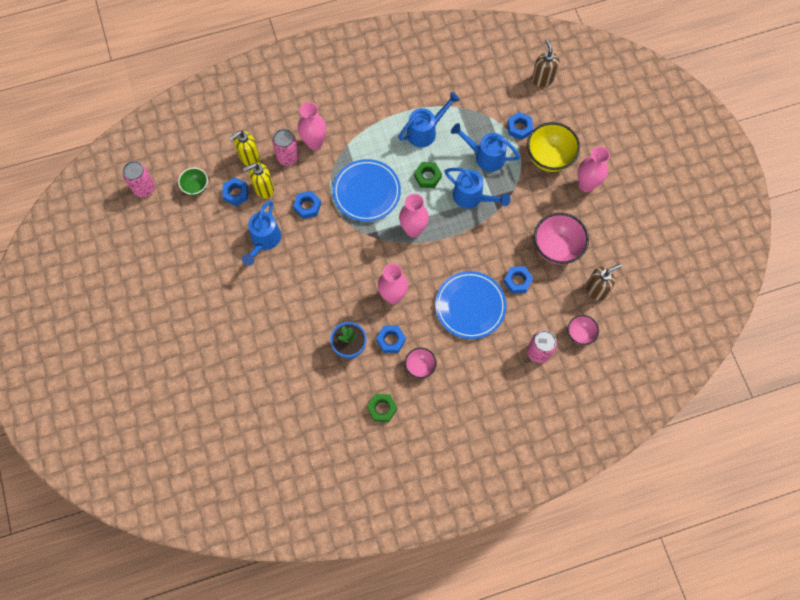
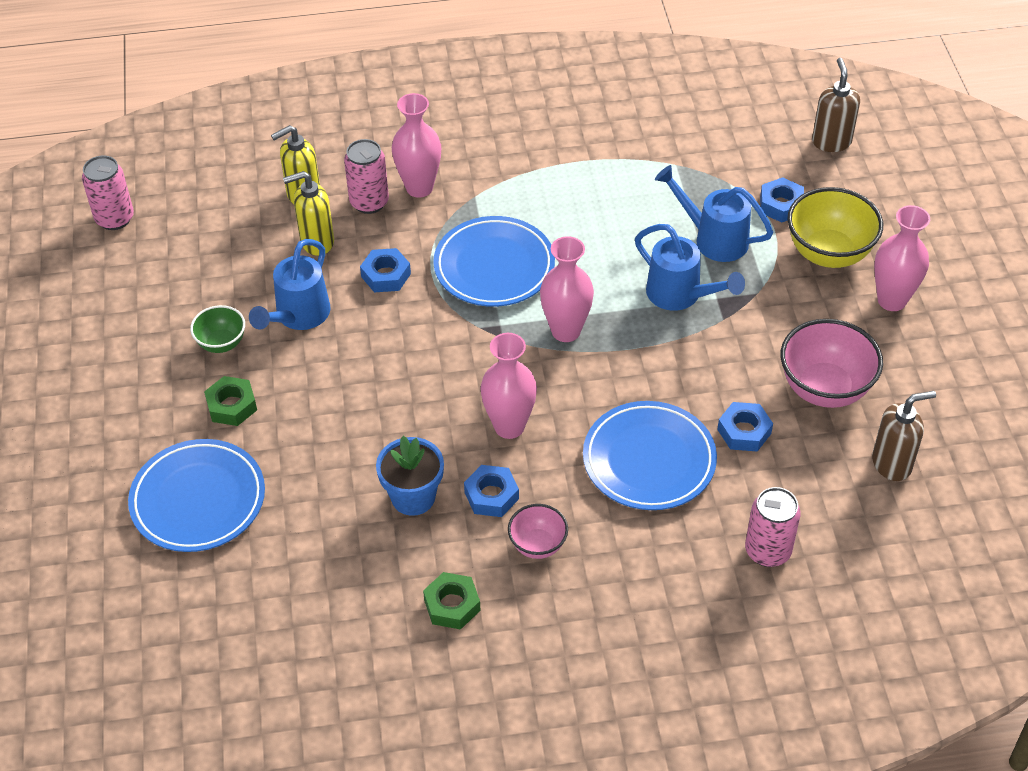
camera: 10 degrees right, 20 degrees down
(196, 187) = (202, 226): green bowl -> green bowl (221, 343)
(236, 193) = (267, 243): blue nut -> none
(236, 366) = (198, 500): none -> blue plate
(425, 131) = (614, 192): blue watering can -> none
(427, 177) = (606, 256): green nut -> green nut (231, 406)
(580, 334) = (852, 531): pink bowl -> none

